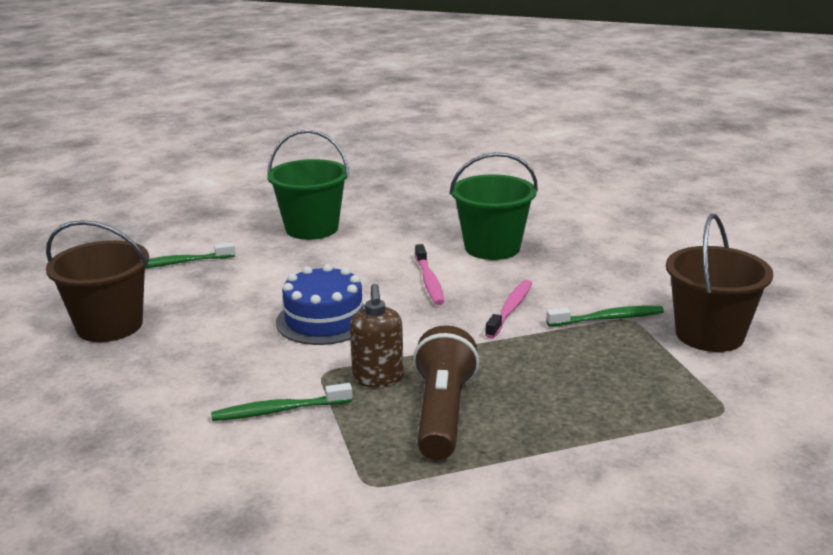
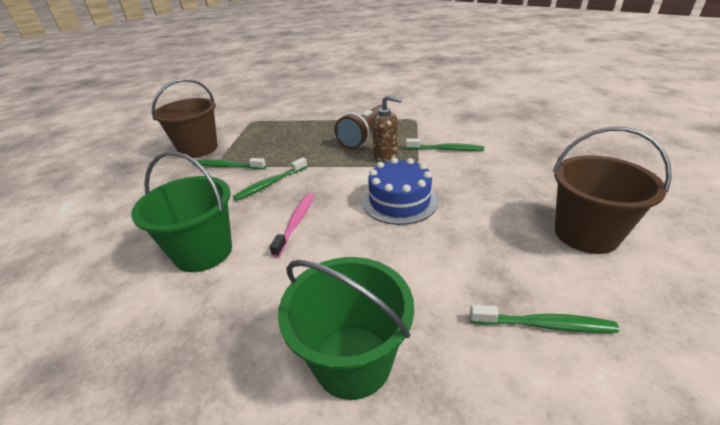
camera: 155 degrees left, 10 degrees up
(378, 378) = (386, 156): brown soap dispenser -> brown soap dispenser turned 90 degrees clockwise
(510, 309) = (271, 183): pink toothbrush -> green toothbrush

